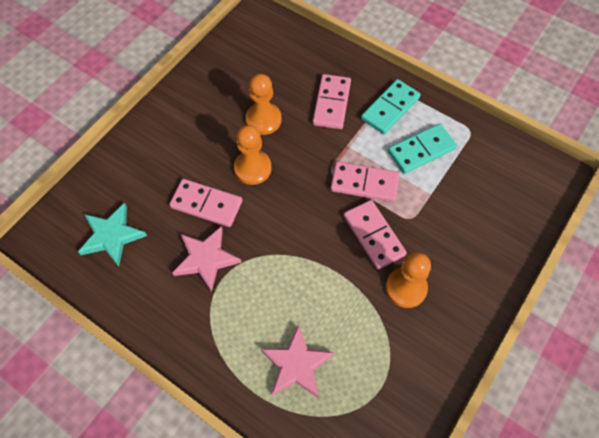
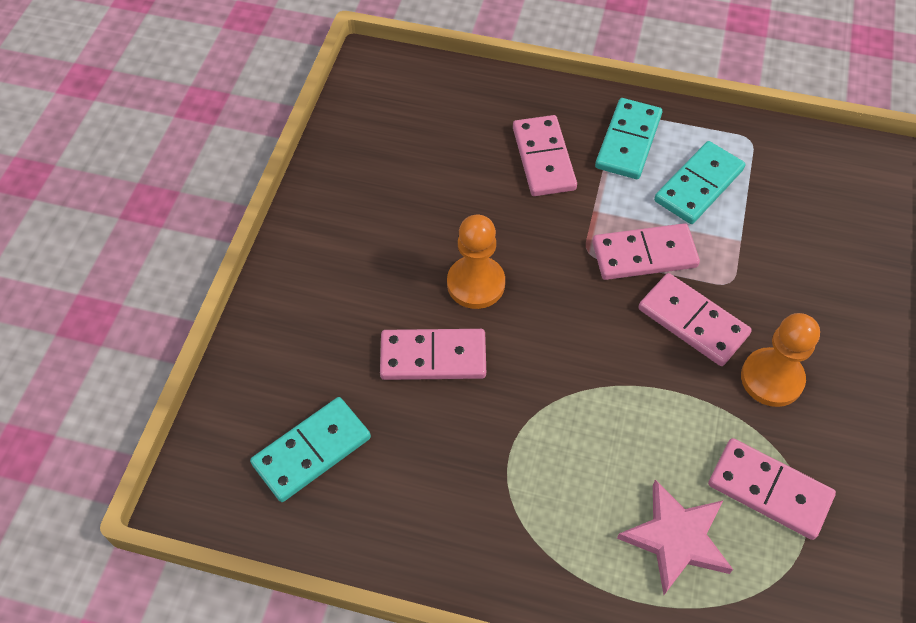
camera: 20 degrees left, 5 degrees down
(112, 236) = (311, 451): turquoise star -> turquoise domino
(206, 259) = (472, 435): pink star -> none
(263, 119) = (457, 210): orange pawn -> none
(369, 356) = (769, 490): none -> pink domino

